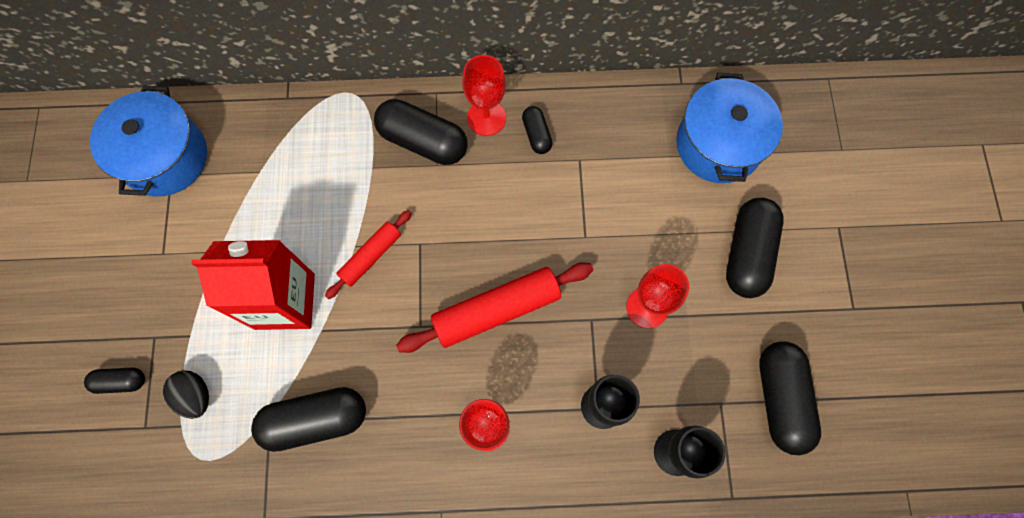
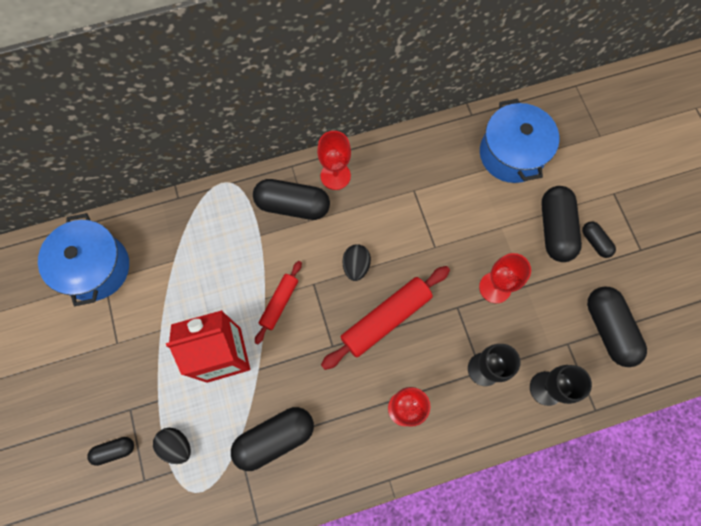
camera: 15 degrees left, 0 degrees up
(479, 235) = (356, 266): none -> black egg
(536, 135) = (376, 179): black capsule -> black capsule (595, 242)

